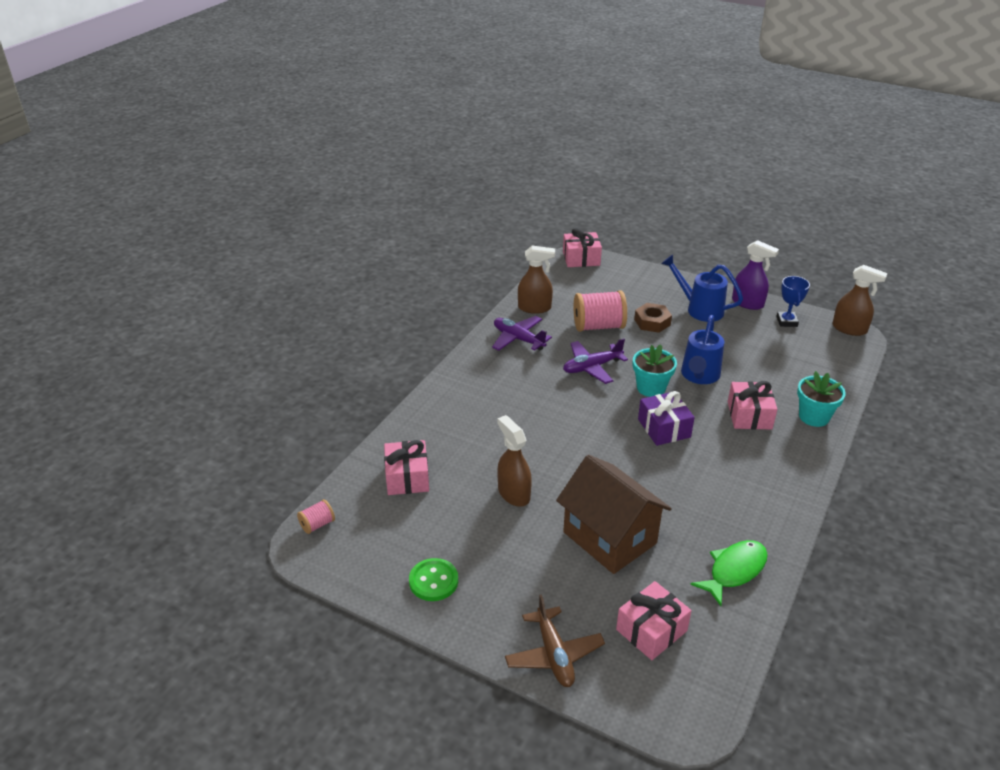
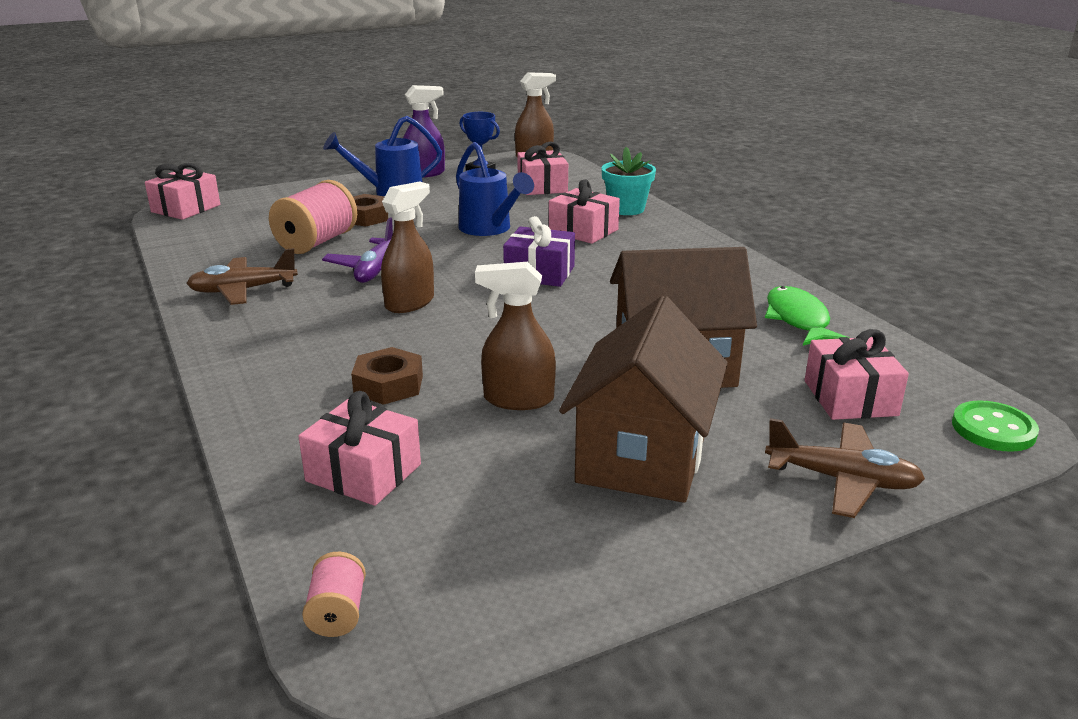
camera: 55 degrees left, 10 degrees down
(433, 581) = (611, 531): green button -> green button (993, 429)
(482, 442) = (388, 385): none -> brown nut
(503, 565) = (642, 457): none -> brown house
(518, 339) = (243, 290): purple plane -> brown plane
(534, 308) = (209, 261): brown spray bottle -> brown spray bottle (410, 303)
(651, 388) = (466, 255): turquoise flower pot -> none
(799, 361) = (542, 186): none -> pink gift

